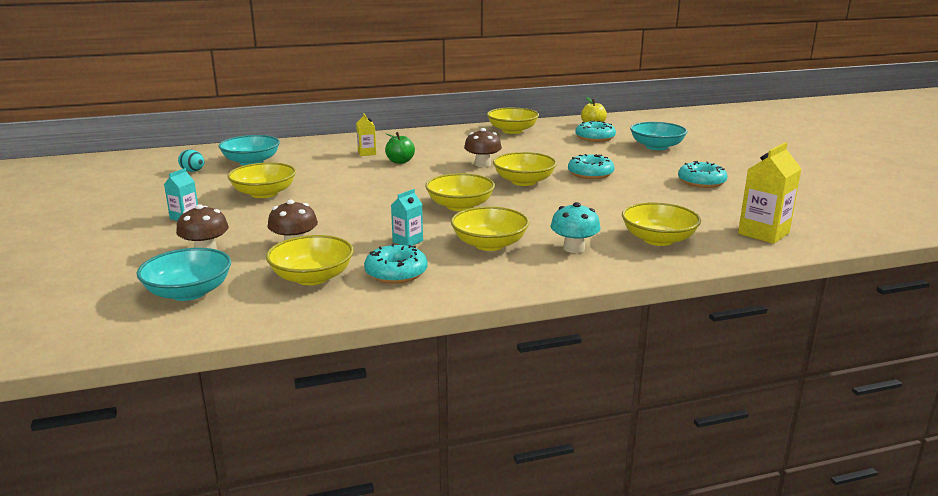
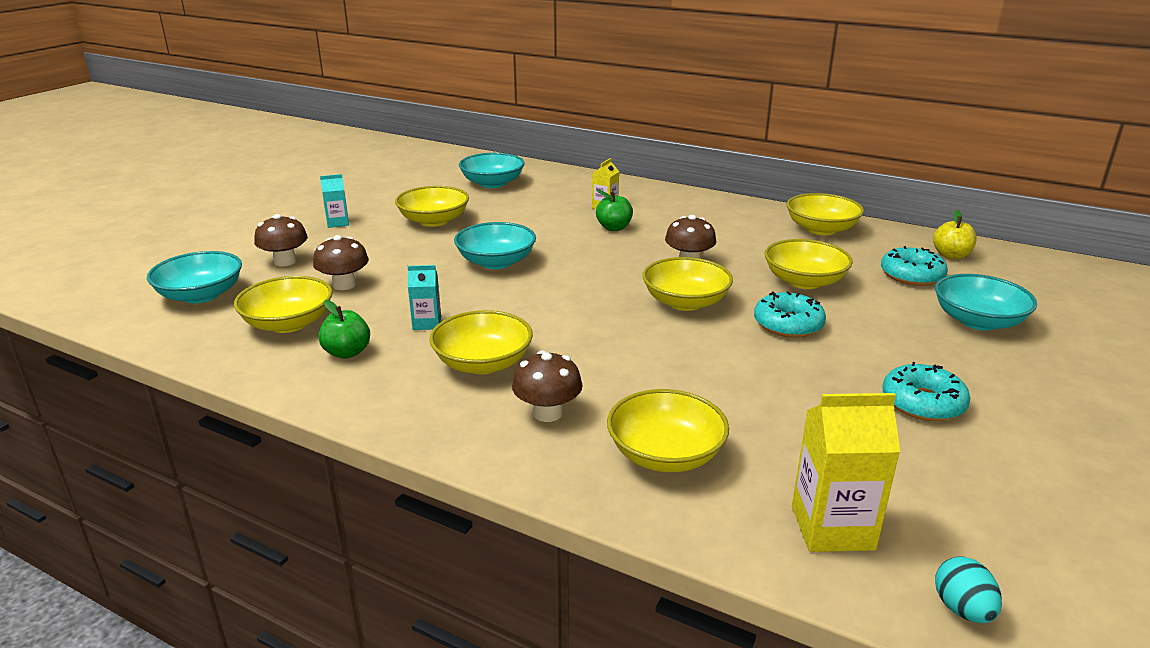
camera: 45 degrees right, 5 degrees up
(193, 171) = (433, 178): turquoise egg -> turquoise egg (962, 609)
(370, 199) = (496, 262): none -> turquoise bowl
(396, 273) = (347, 352): turquoise donut -> green apple
(460, 206) = (555, 304): yellow bowl -> yellow bowl (804, 281)
(574, 248) = (547, 413): turquoise mushroom -> brown mushroom

